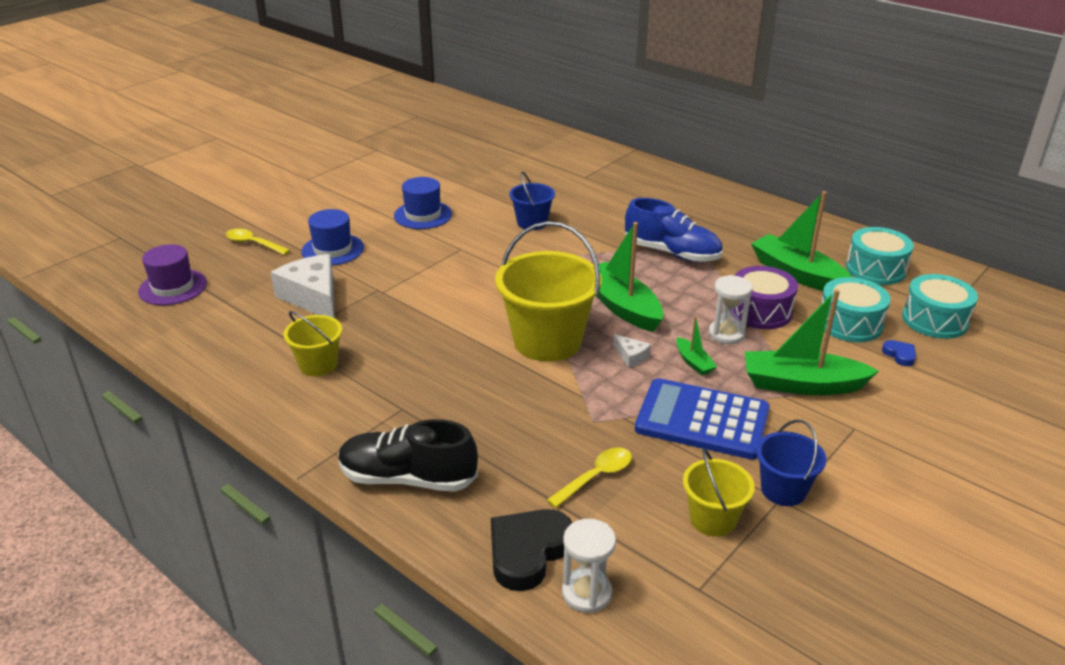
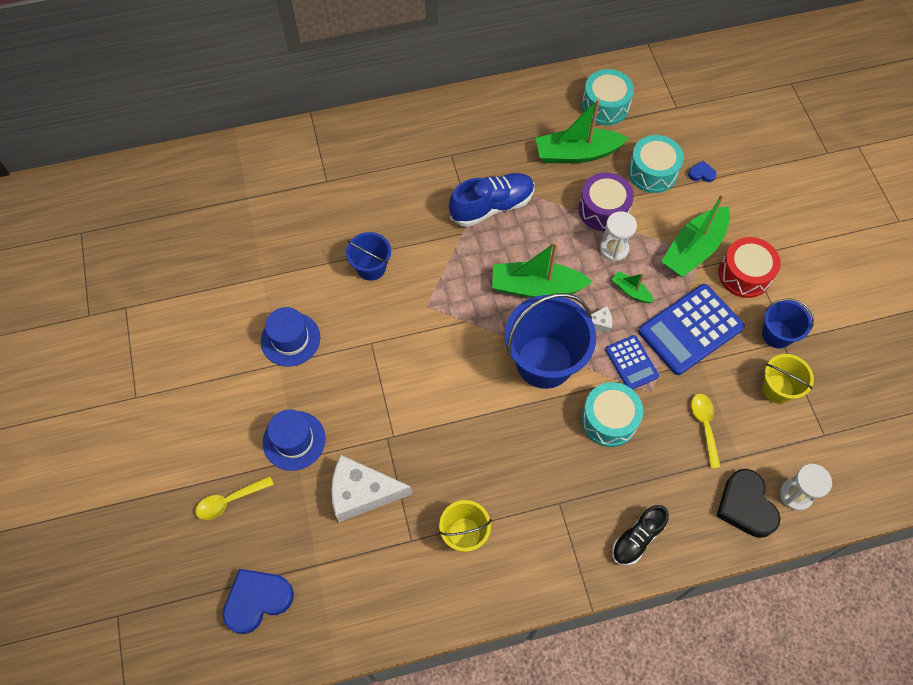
camera: 55 degrees left, 30 degrees up
(173, 287) = (257, 600): purple hat -> blue heart
(408, 478) = (637, 538): black shoe -> black shoe, size x0.66
(547, 341) = (544, 362): yellow bucket -> blue bucket
(611, 394) = (631, 363): none -> blue calculator
(694, 362) = (631, 291): green boat -> green boat turned 150 degrees counterclockwise
(824, 433) = (744, 274): none -> red drum
(934, 320) = (681, 125): turquoise drum -> turquoise drum (609, 420)

